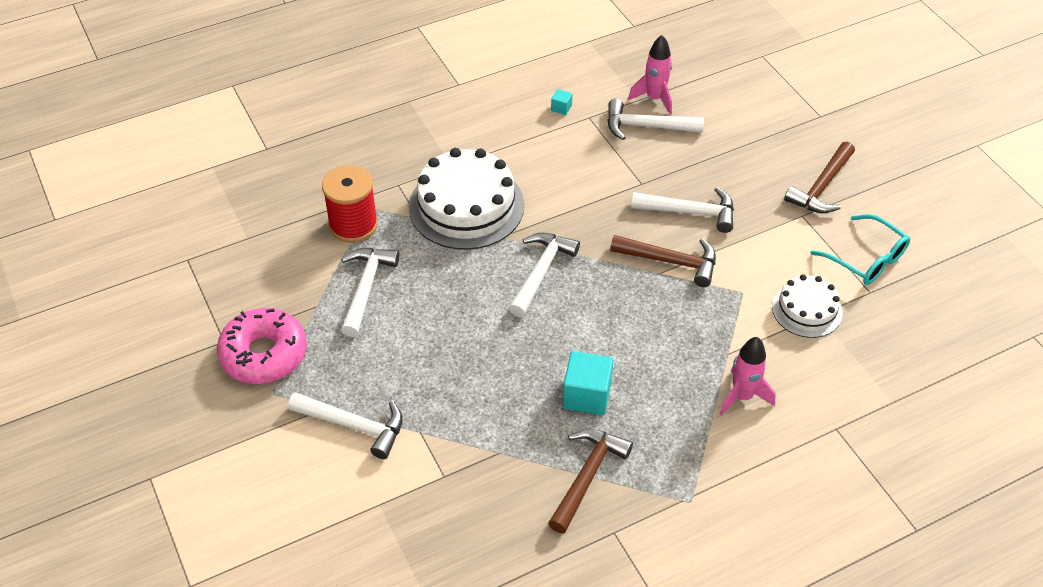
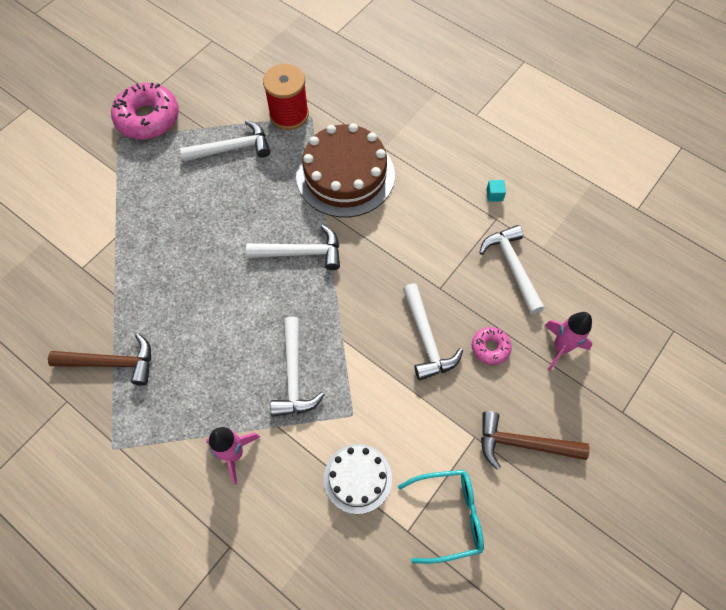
camera: 65 degrees right, 15 degrees up
(354, 425) = (106, 195): white hammer -> white hammer (294, 375)
(466, 206) = (345, 175): white cake -> brown cake
(587, 395) = (190, 333): turquoise cube -> none
(654, 98) = (552, 260): pink rocket -> pink rocket (561, 347)
(670, 261) = (360, 343): brown hammer -> none
(721, 173) = (490, 348): none -> pink donut
(866, 259) = (449, 516): turquoise glasses -> turquoise glasses turned 120 degrees counterclockwise

